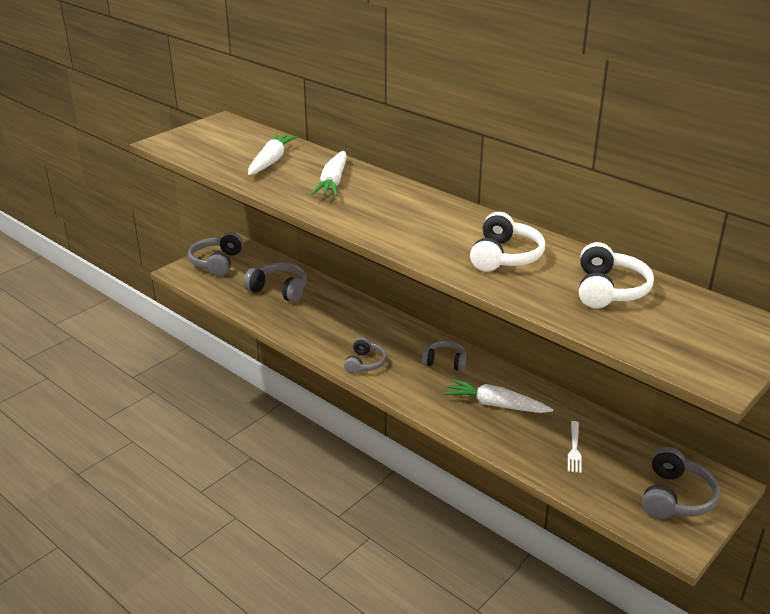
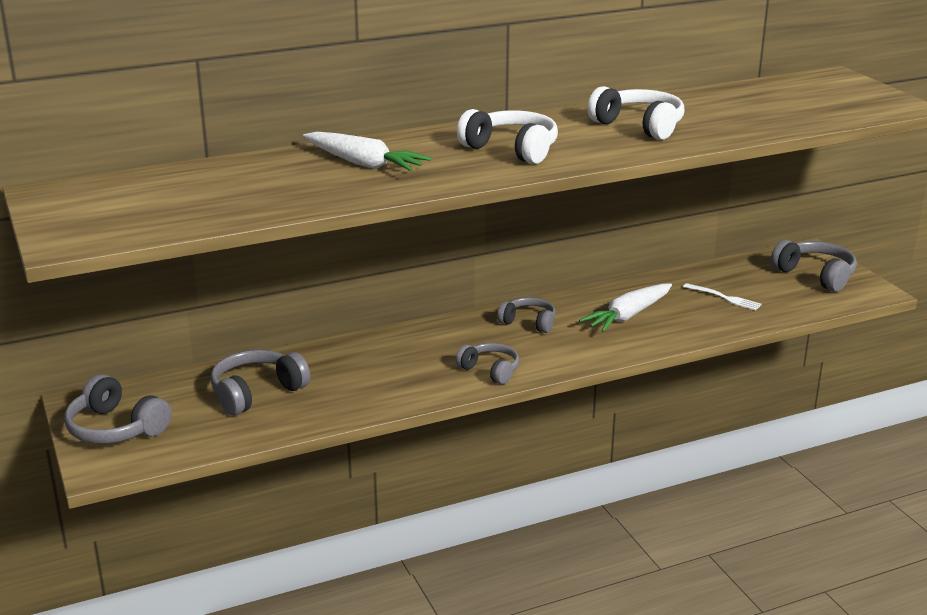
camera: 65 degrees left, 5 degrees down
(271, 161) = (249, 185): white carrot -> none
(445, 362) = (529, 322): grey headphones -> grey headphones turned 75 degrees clockwise
(609, 290) = (737, 105): white headphones -> white headphones (512, 149)

